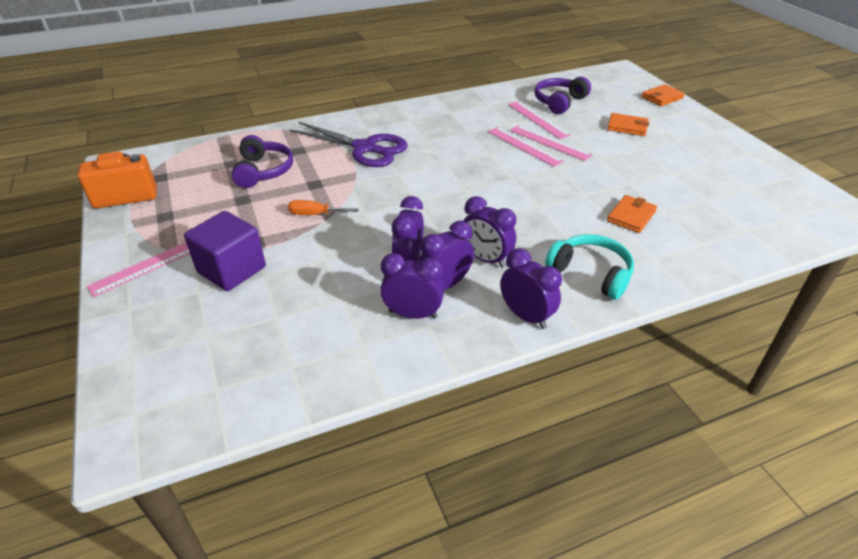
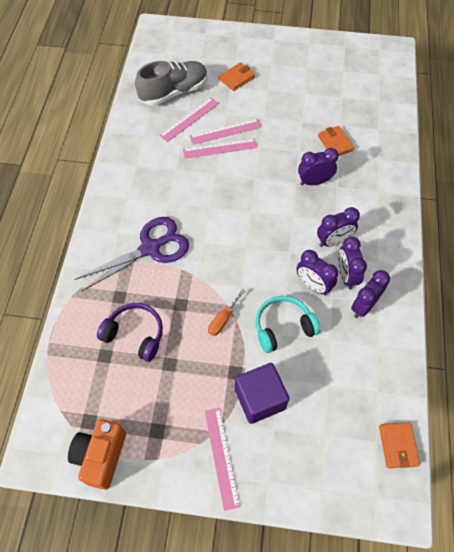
camera: 60 degrees left, 20 degrees up
(526, 316) = (394, 249): purple clock -> purple clock (314, 182)
(538, 119) = (189, 119): pink ruler -> pink ruler turned 45 degrees counterclockwise
(559, 102) = (174, 92): purple headphones -> grey shoe
(591, 273) = (375, 196): turquoise headphones -> turquoise headphones (283, 327)
(662, 97) = (213, 34): orange wallet -> orange wallet (398, 445)

